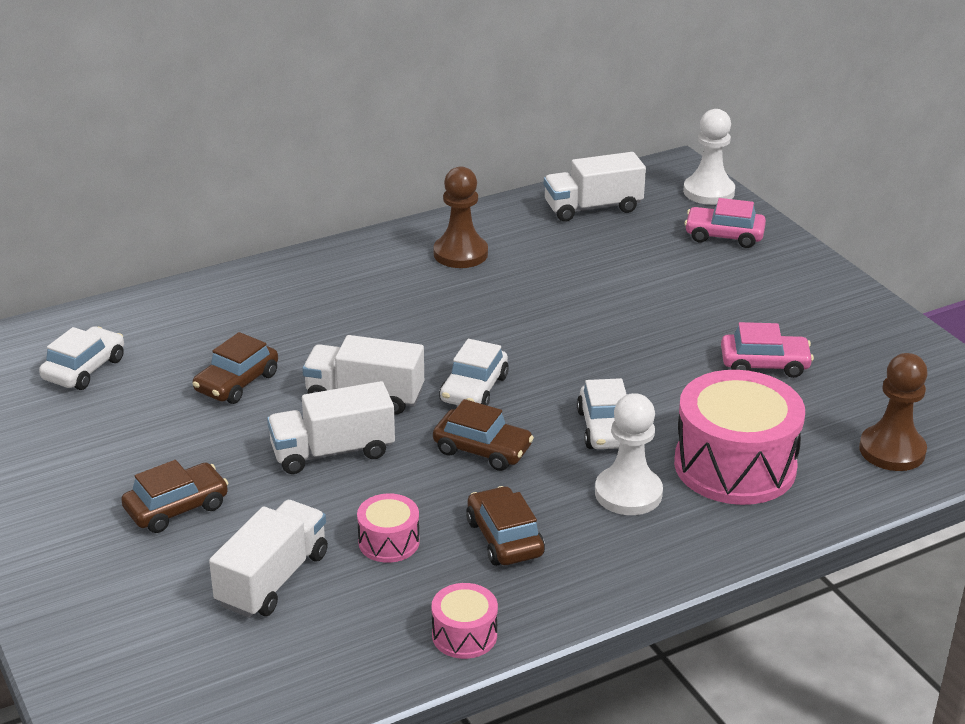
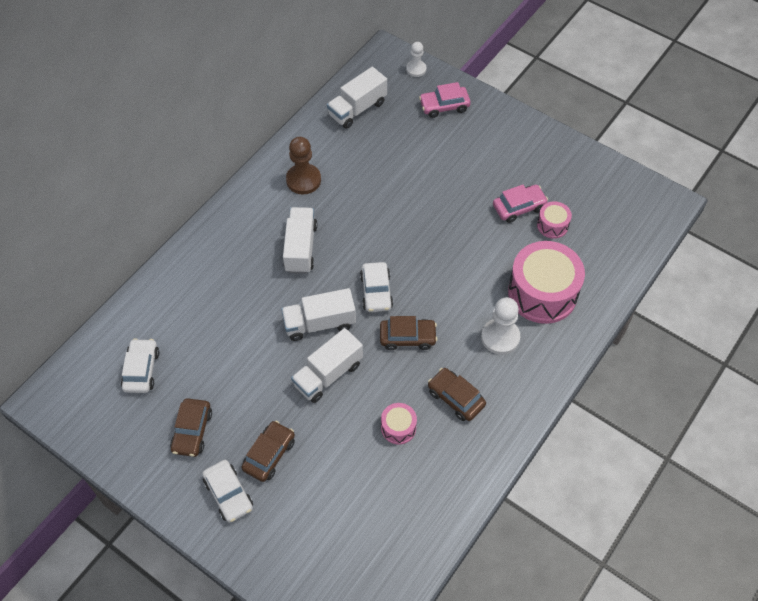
camera: 25 degrees left, 25 degrees up
(237, 382) = (240, 343): brown car -> brown car (192, 431)
(272, 579) = (354, 482): white truck -> white truck (301, 248)
(464, 635) = (474, 474): pink drum -> pink drum (552, 225)
(606, 429) = (463, 293): white car -> white car (228, 494)
(708, 192) = (416, 69): white pawn -> white pawn, size x0.62
(892, 450) = (613, 248): brown pawn -> none

